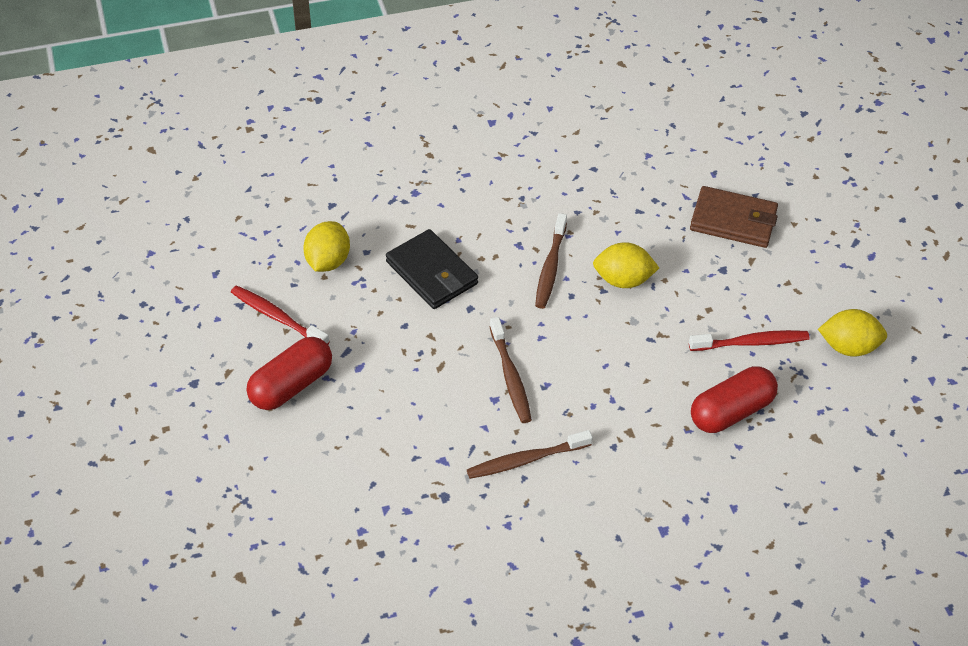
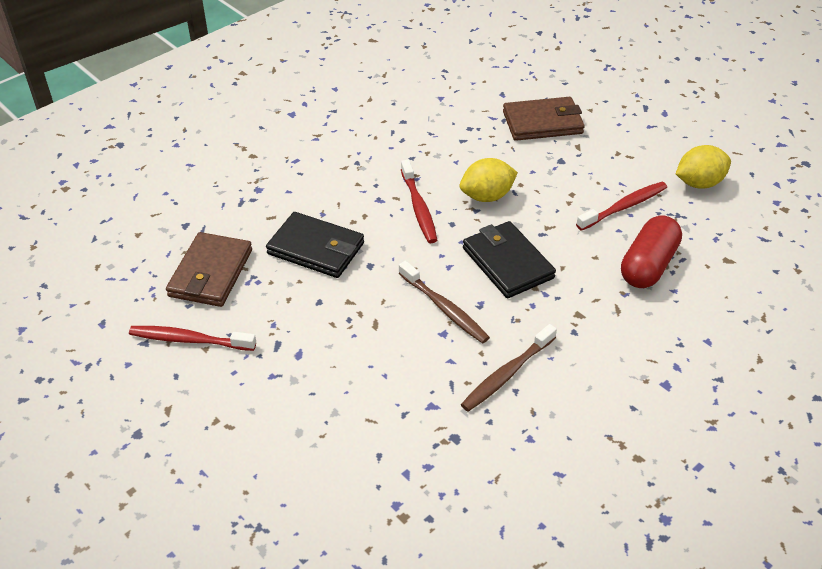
camera: 25 degrees left, 5 degrees down
(291, 385) = (241, 396): red capsule -> none
(328, 261) = (211, 273): yellow lemon -> brown wallet
(550, 267) = (419, 208): brown toothbrush -> red toothbrush
(597, 355) = (507, 263): none -> black wallet

